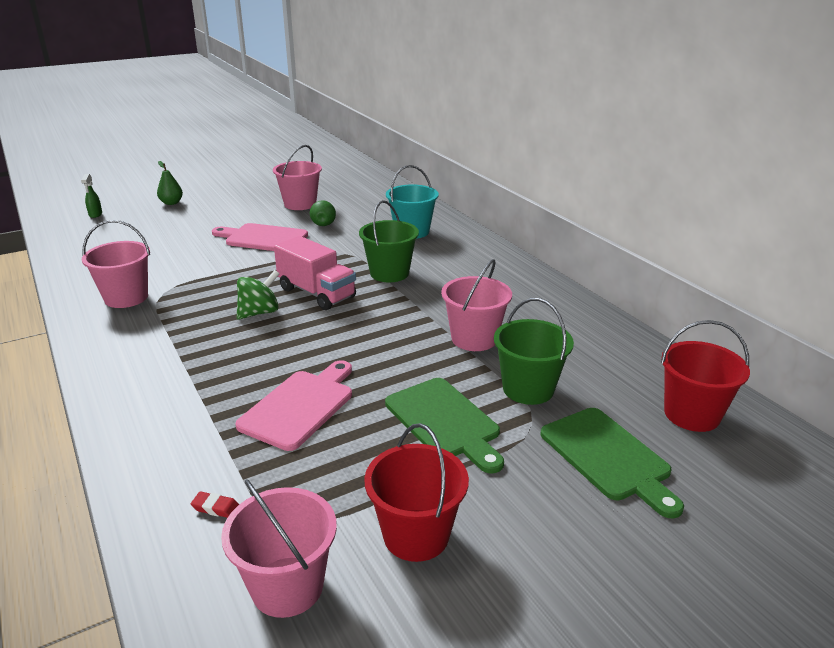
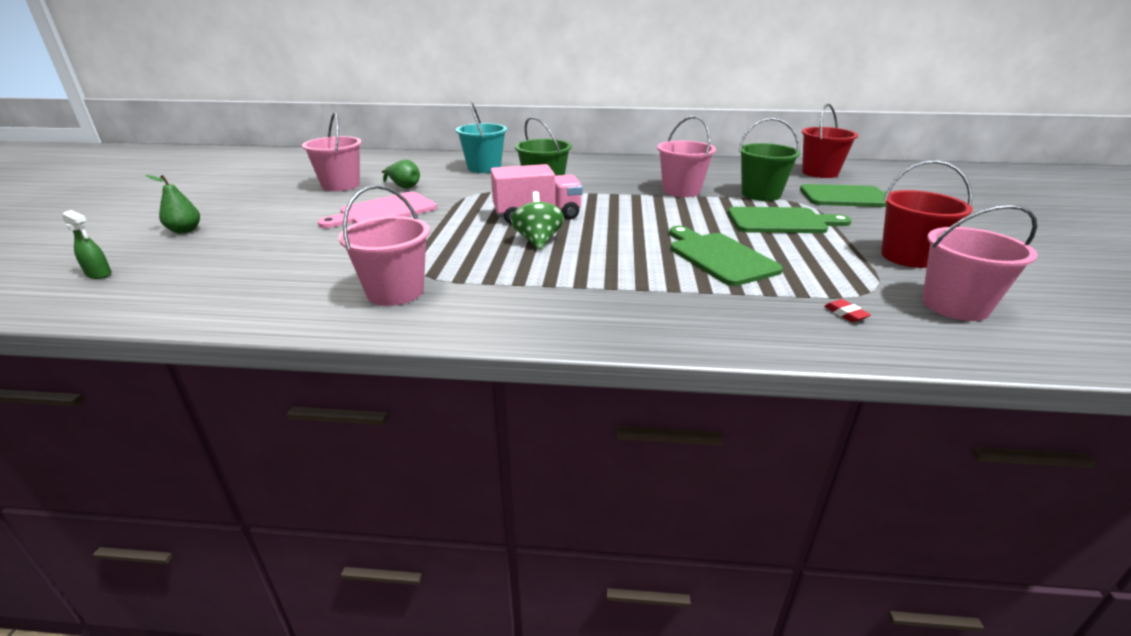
camera: 55 degrees left, 0 degrees up
(215, 508) = (846, 314): red eraser -> red eraser turned 75 degrees counterclockwise
(300, 406) = (719, 257): pink cutting board -> green cutting board

